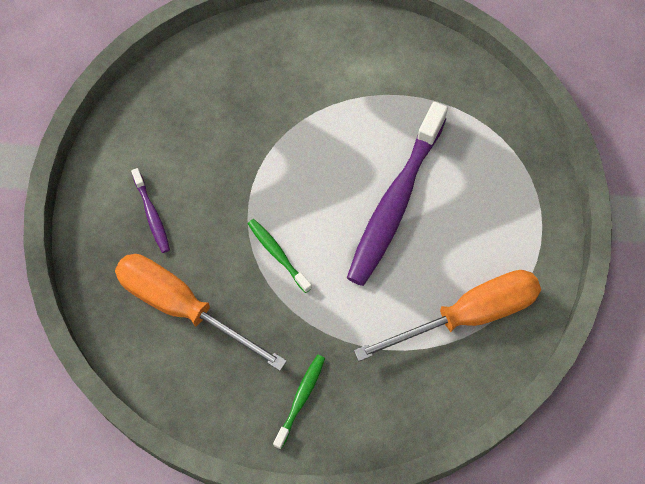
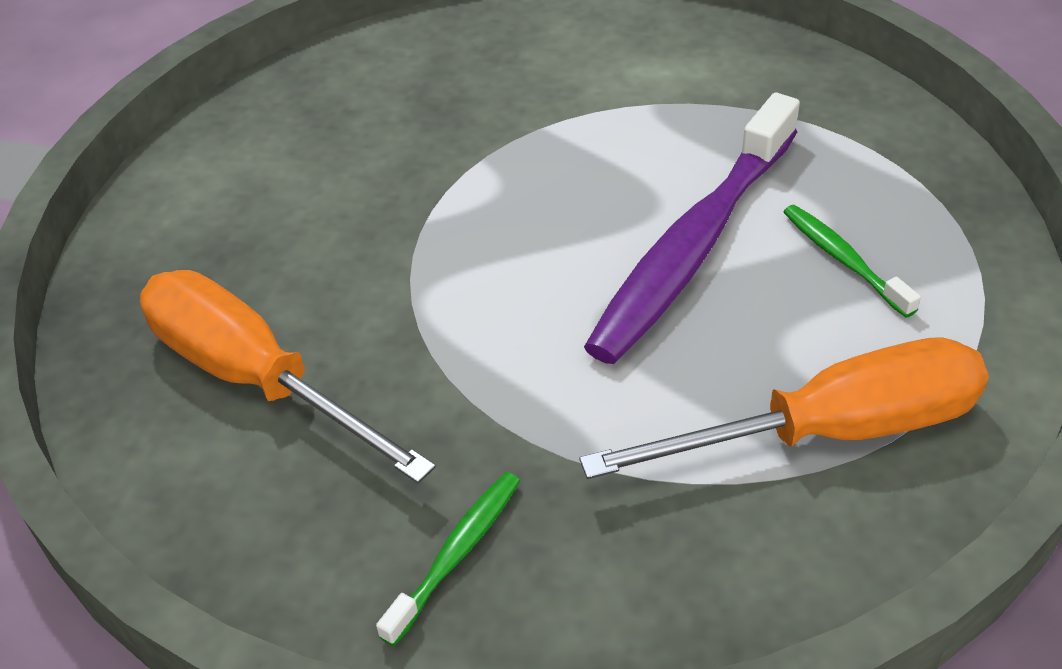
camera: 10 degrees right, 20 degrees down
(152, 215) = (242, 240): purple toothbrush -> none
(277, 254) = (457, 309): green toothbrush -> green toothbrush (843, 259)

